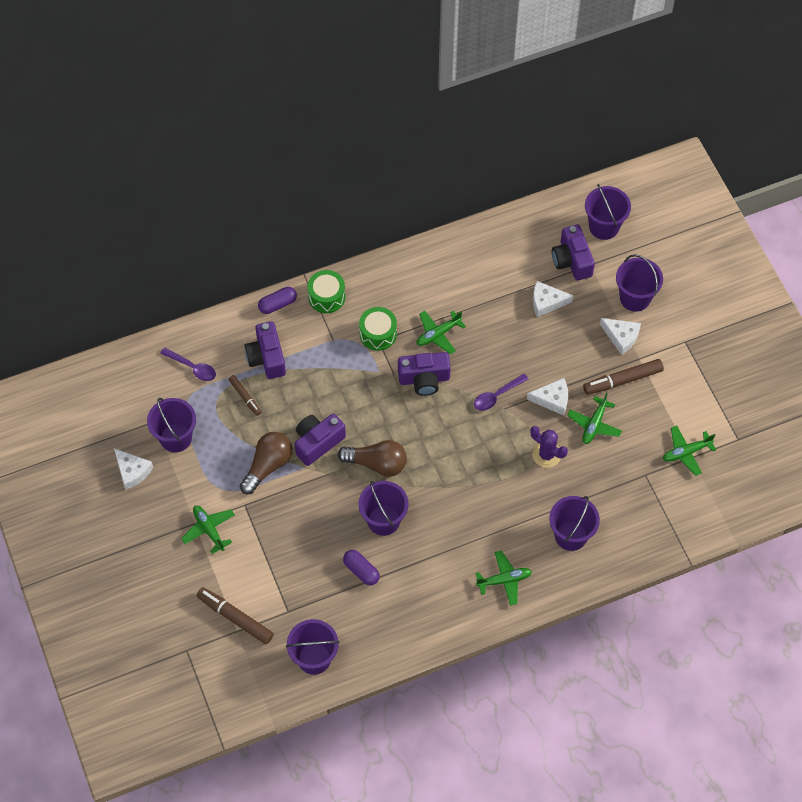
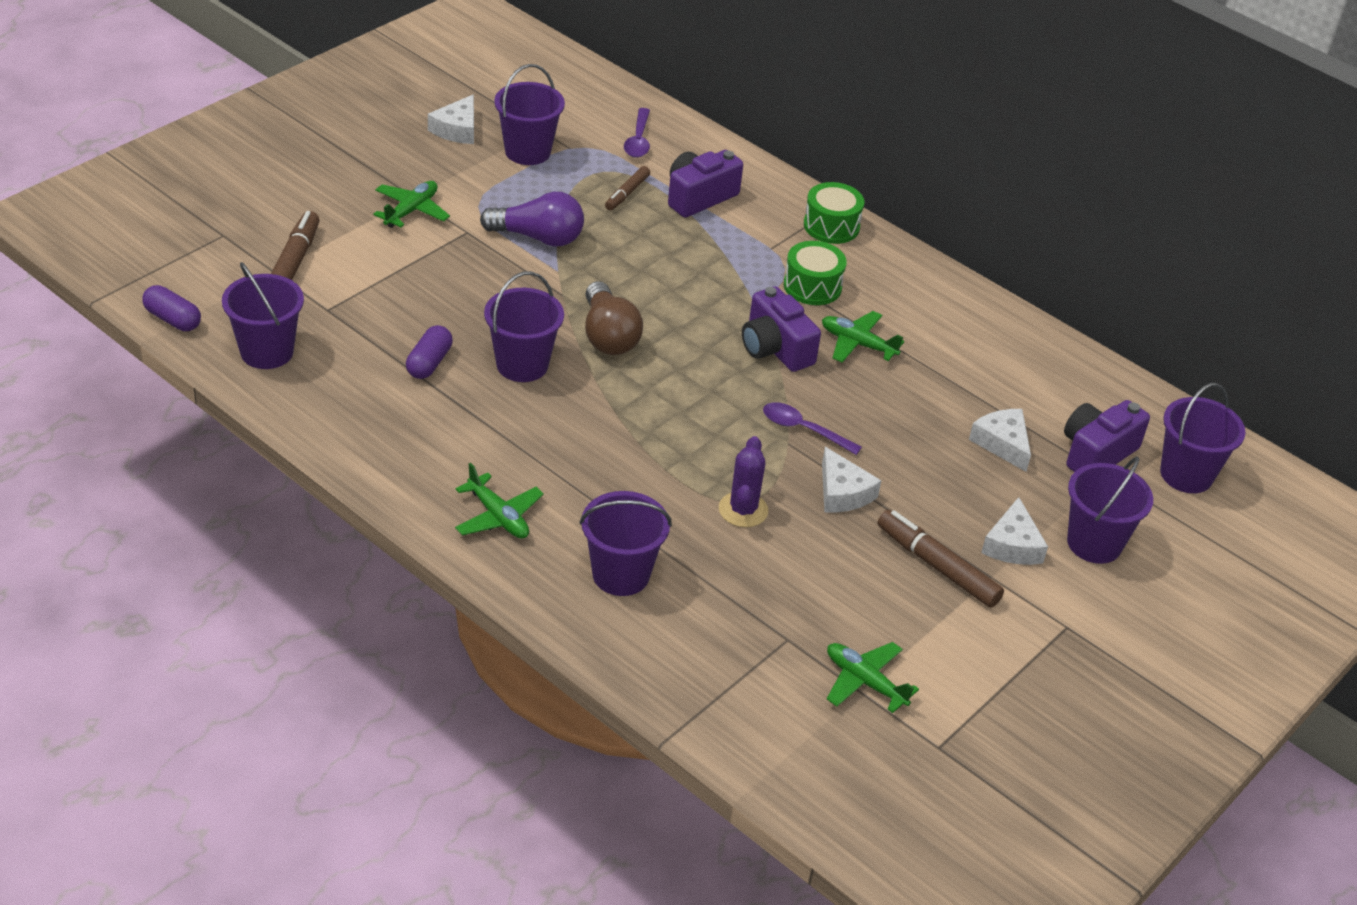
camera: 60 degrees right, 20 degrees down
(268, 466) = (538, 237): brown light bulb -> purple light bulb
(278, 304) = (785, 187): purple capsule -> purple capsule (172, 319)
(317, 442) = (603, 273): purple camera -> none
(594, 424) = (834, 552): green plane -> none

